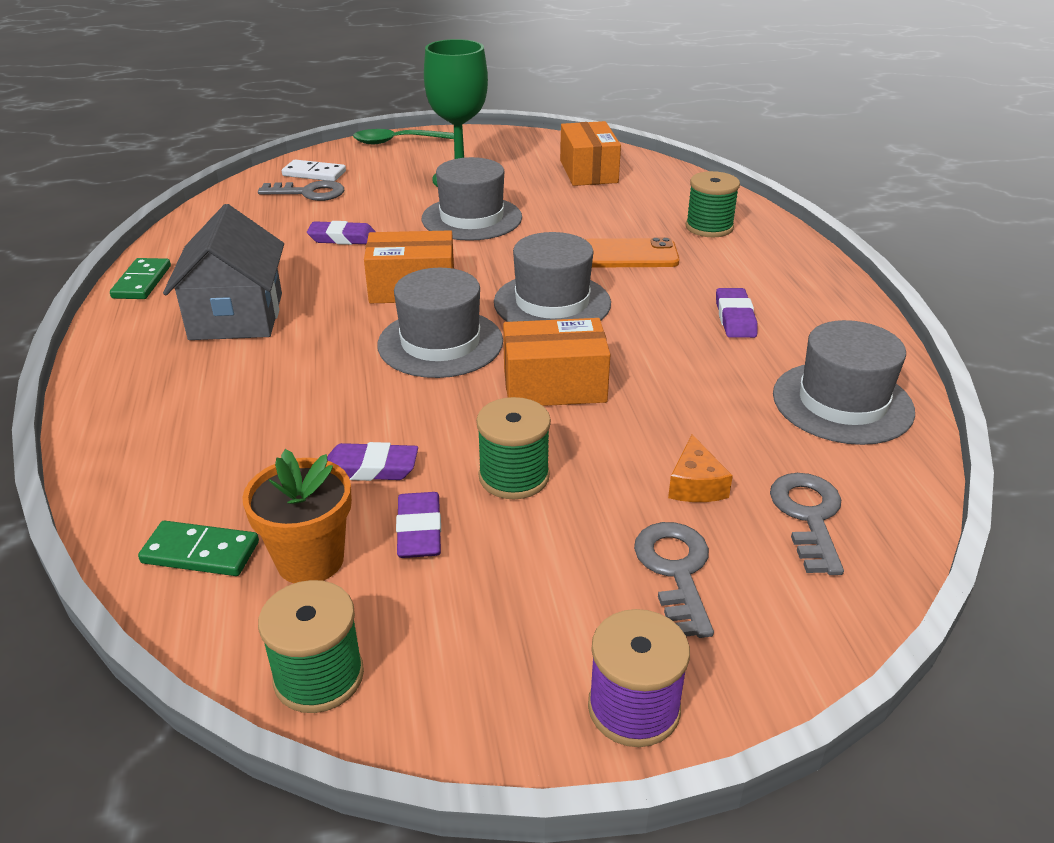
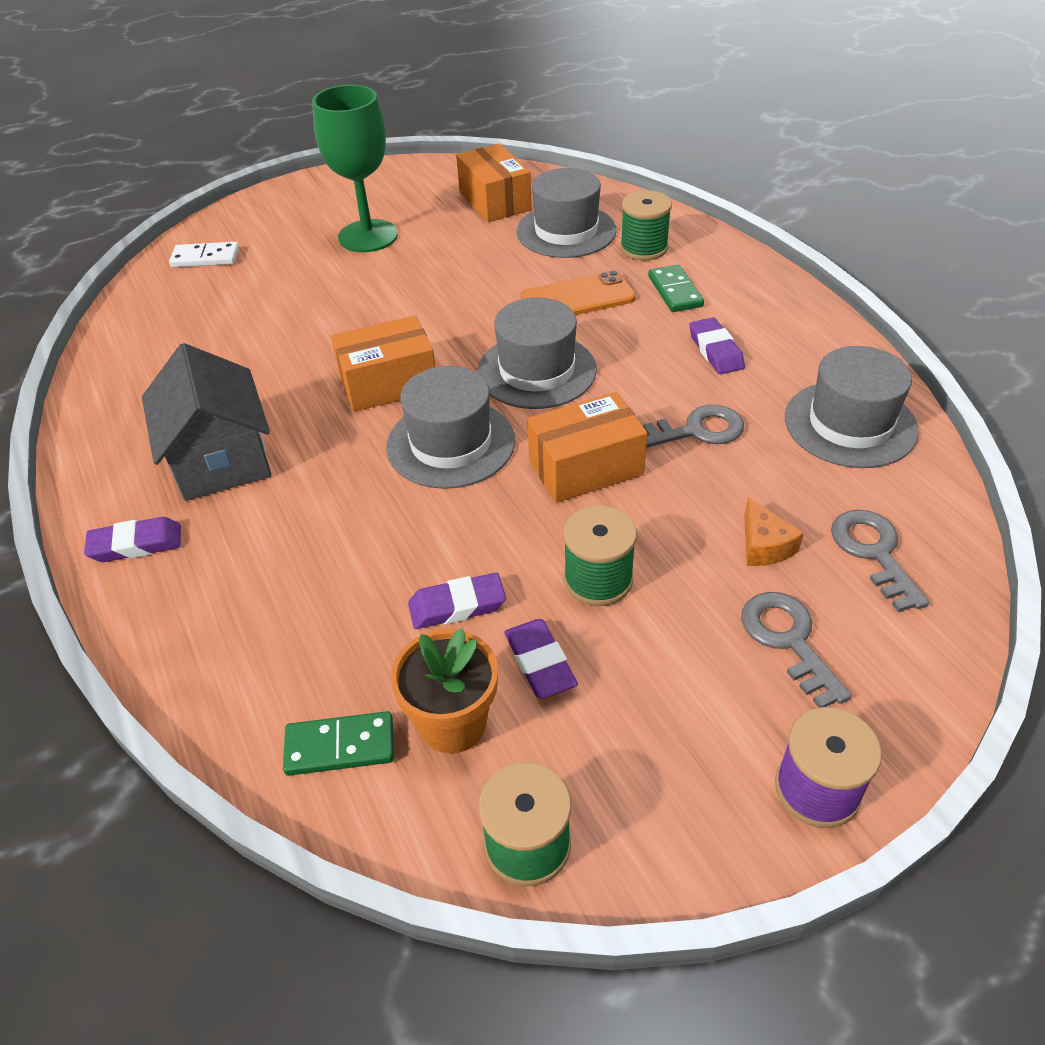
camera: 15 degrees left, 10 degrees up
(142, 282) = (89, 439): green domino -> green domino (675, 291)
(309, 193) = (213, 284): grey key -> grey key (696, 430)
(342, 238) = (282, 336): purple eraser -> purple eraser (136, 544)
(396, 142) = (274, 199): green spoon -> none
(472, 218) = (405, 283): grey hat -> grey hat (566, 231)

